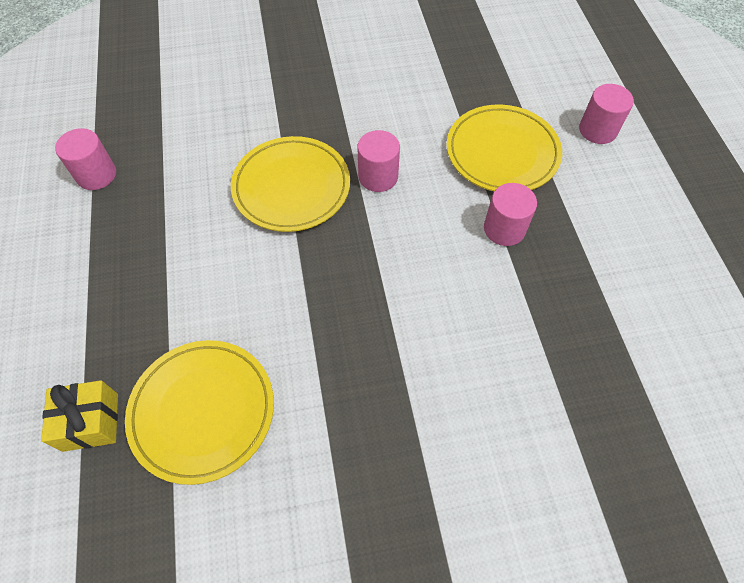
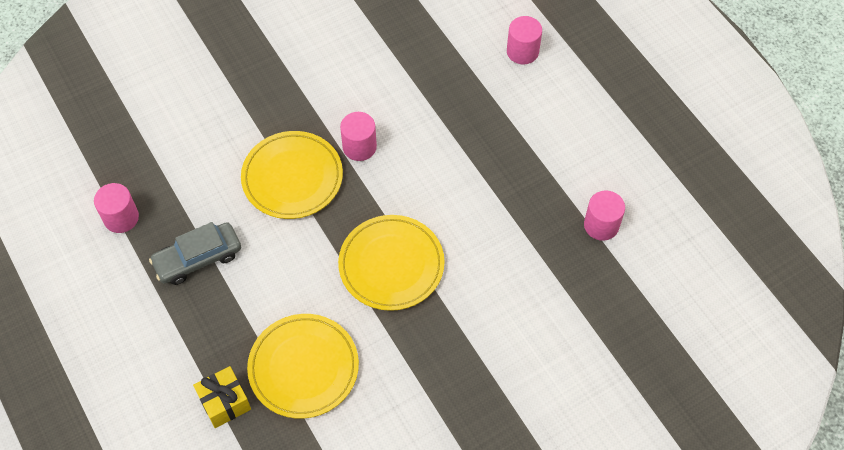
camera: 20 degrees left, 0 degrees up
(150, 241) = (198, 258): none -> grey car
(502, 152) = (452, 95): yellow plate -> yellow plate (391, 265)
(504, 229) = (474, 160): pink cylinder -> pink cylinder (601, 225)

